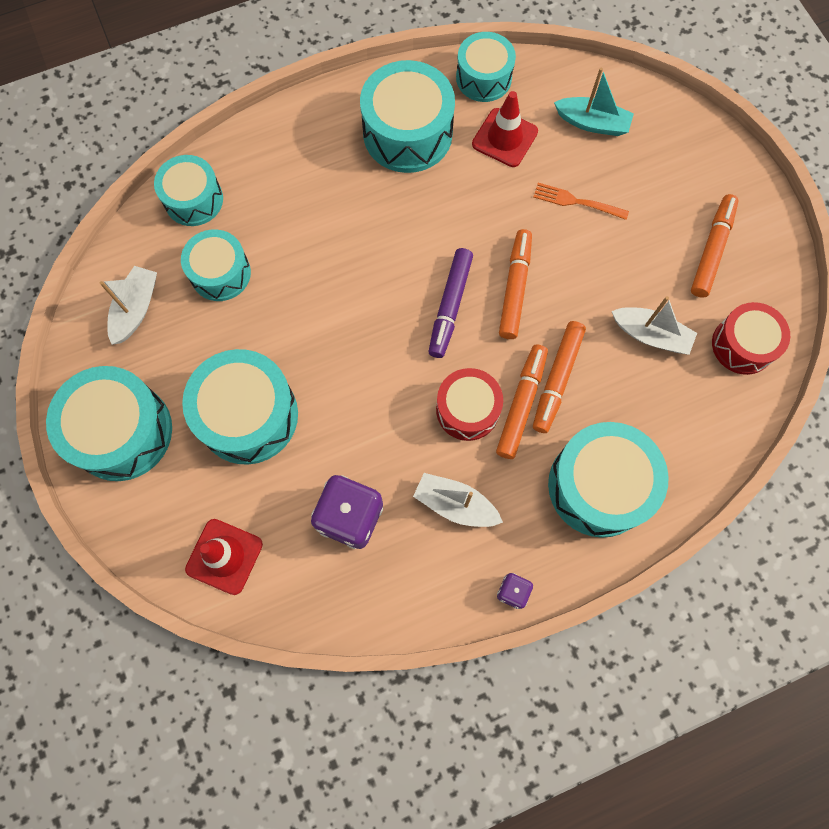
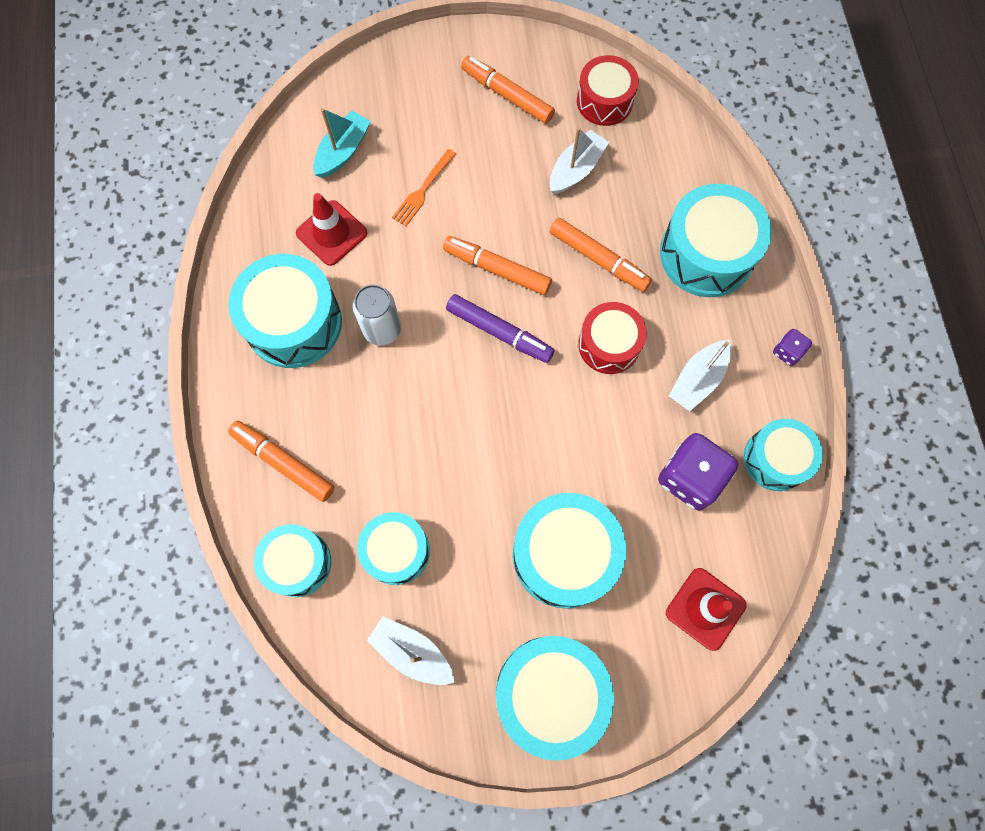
camera: 75 degrees left, 0 degrees up
(422, 205) = (382, 329): none -> white can
(483, 78) = (255, 233): turquoise drum -> turquoise drum (775, 459)
(521, 404) = (615, 296): orange marker -> orange marker (283, 462)

